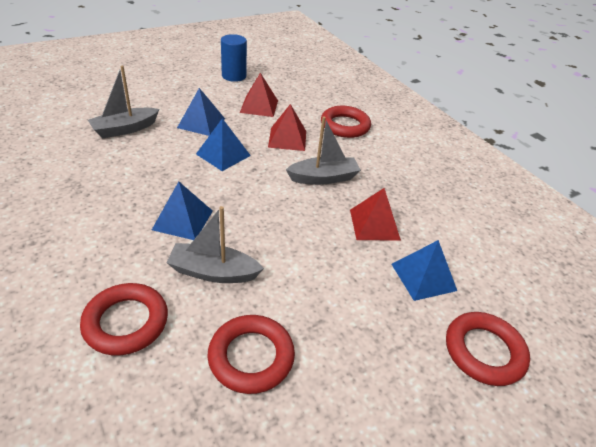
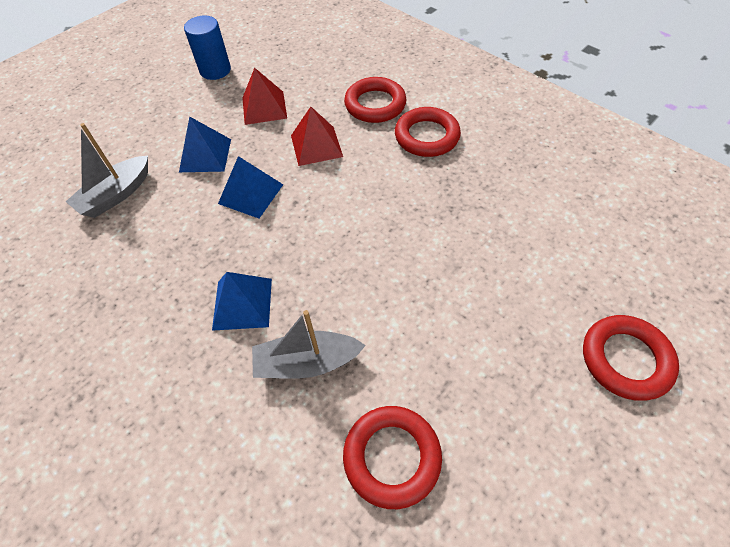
camera: 10 degrees left, 15 degrees up
(126, 322) = (237, 465): red ring -> red ring (426, 136)
(323, 178) = (379, 189): grey boat -> none
(374, 224) = (458, 235): red pyramid -> none
(423, 277) = (534, 287): blue pyramid -> none

